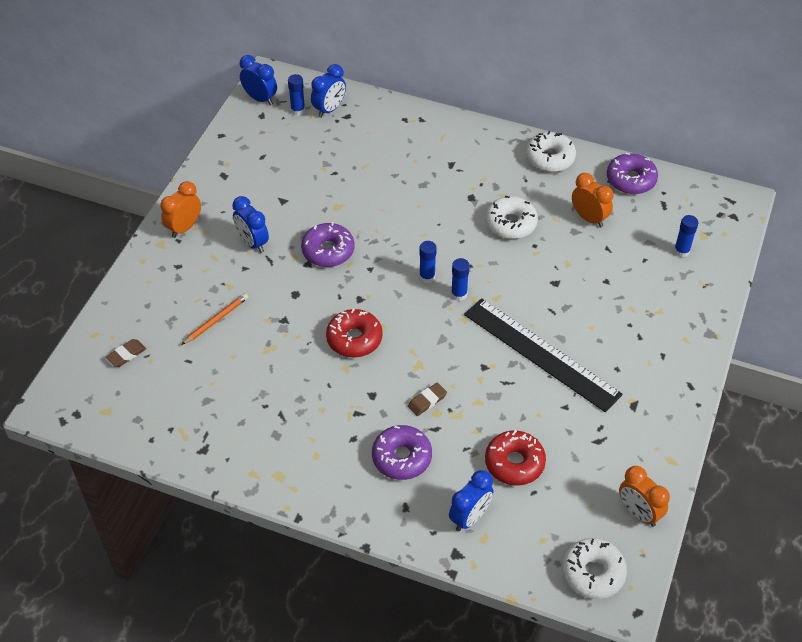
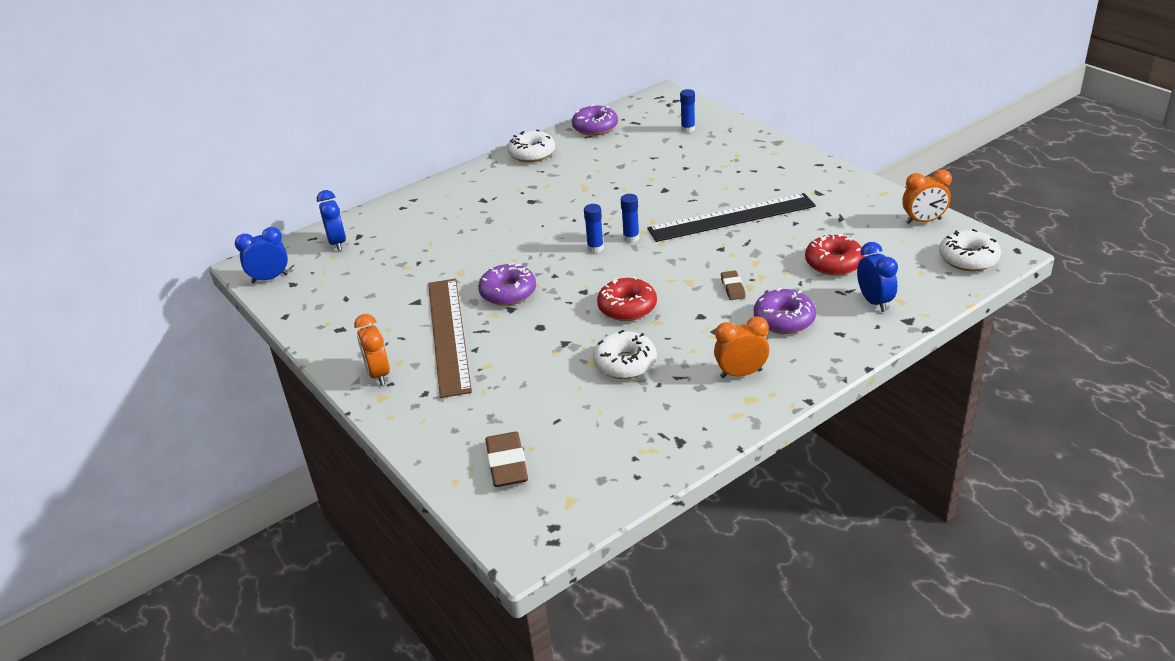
camera: 55 degrees left, 15 degrees down
(126, 355) = (507, 464): brown eraser -> brown eraser, size x1.70
(216, 320) = (522, 386): orange pencil -> none
(253, 243) = (448, 335): blue clock -> brown ruler
(298, 110) = (315, 261): blue glue stick -> none
(510, 223) = (581, 191): white donut -> white donut (625, 363)
(589, 218) = (614, 156): orange clock -> orange clock (741, 373)

